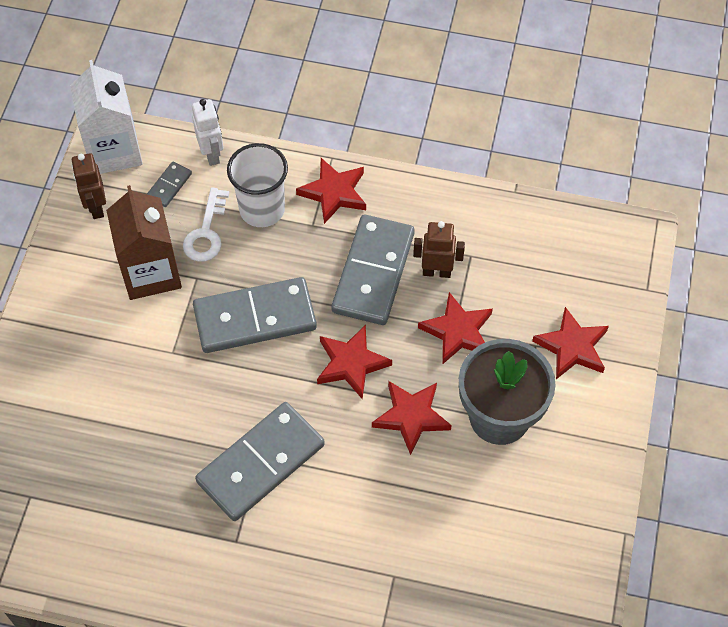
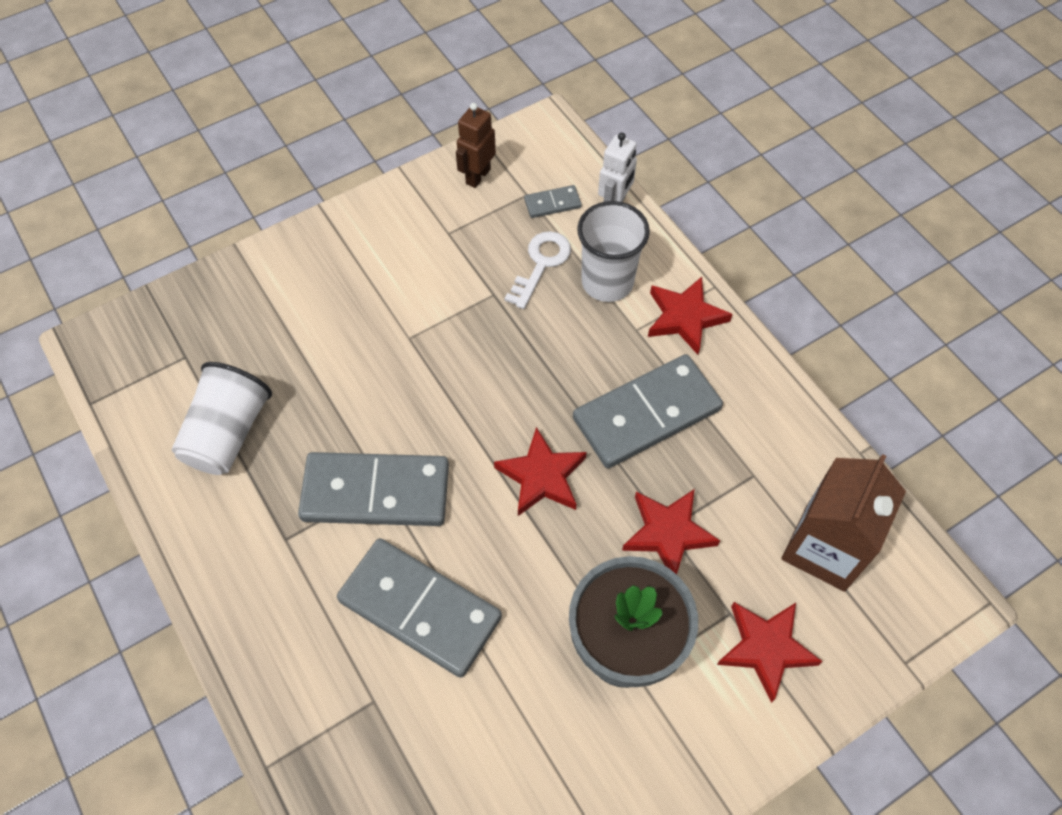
camera: 45 degrees right, 0 degrees up
(114, 150) = (539, 143): white carton -> none
(121, 516) = (228, 433): none -> white cup
(151, 272) = (463, 260): brown carton -> brown carton (825, 547)
(206, 232) = (541, 264): white key -> white key turned 150 degrees clockwise
(255, 318) = (503, 367): grey domino -> grey domino (419, 609)
(411, 417) = (543, 572): red star -> none
(436, 272) = (706, 462): brown robot -> none

